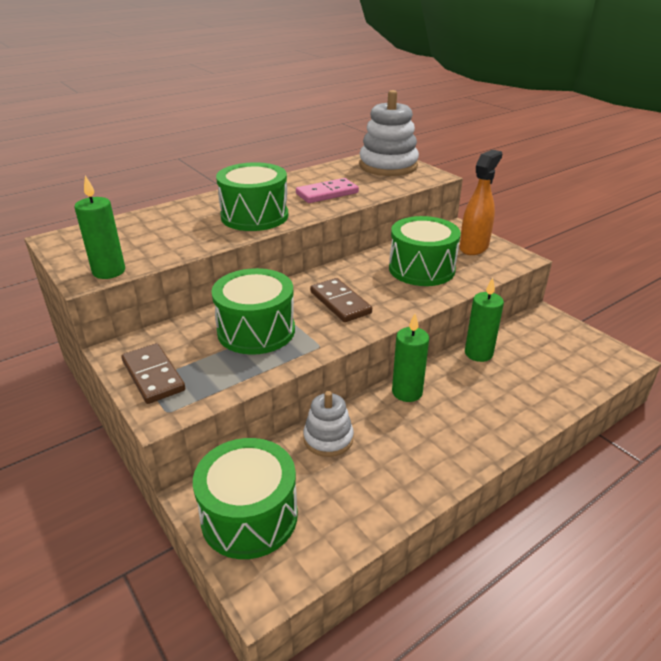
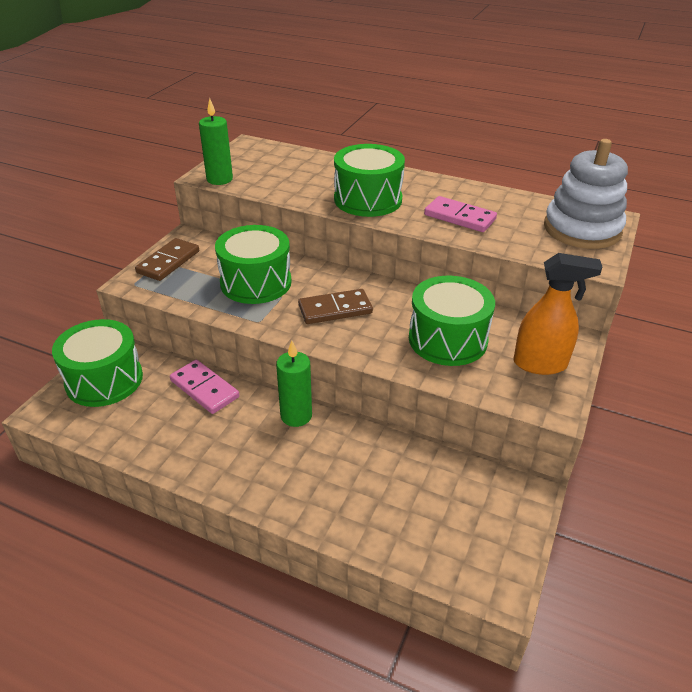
camera: 60 degrees right, 5 degrees up
(328, 438) = (204, 389): white stacking toy -> pink domino
(340, 302) = (335, 309): brown domino -> brown domino turned 45 degrees clockwise
(478, 353) = (399, 449): green candle -> none

